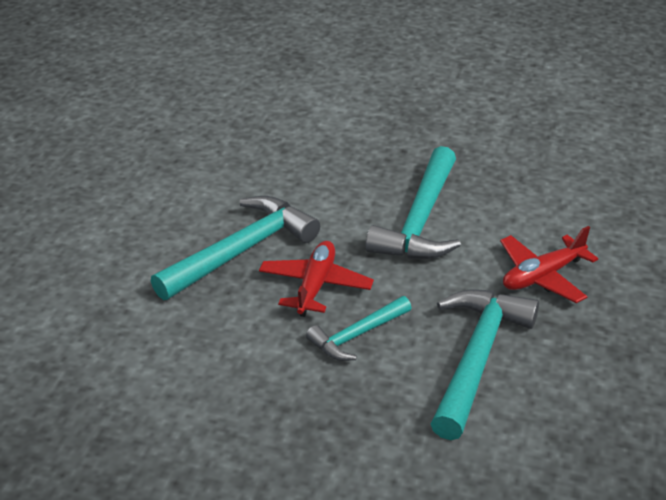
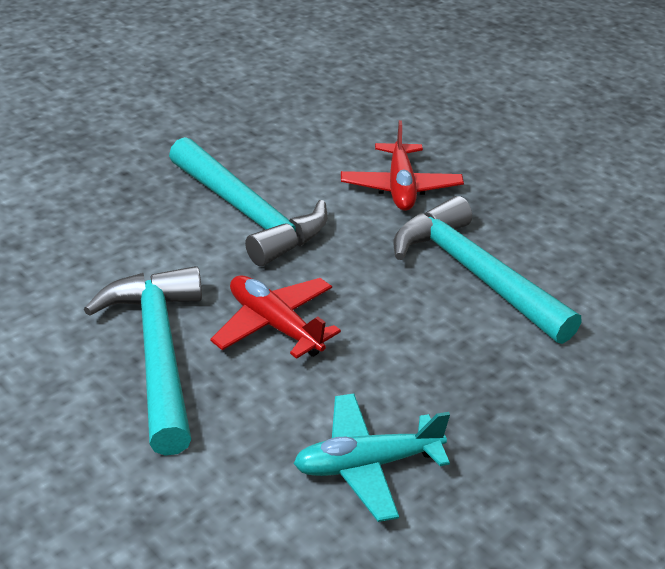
camera: 60 degrees left, 0 degrees up
(220, 384) = (367, 465): none -> turquoise plane
(357, 335) = (378, 331): turquoise hammer -> none

